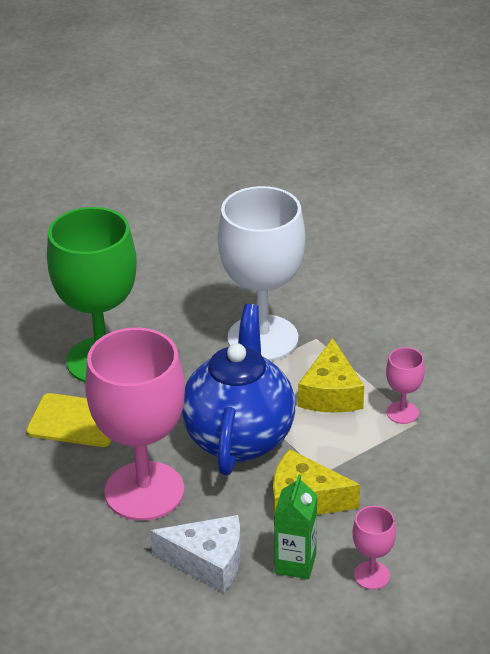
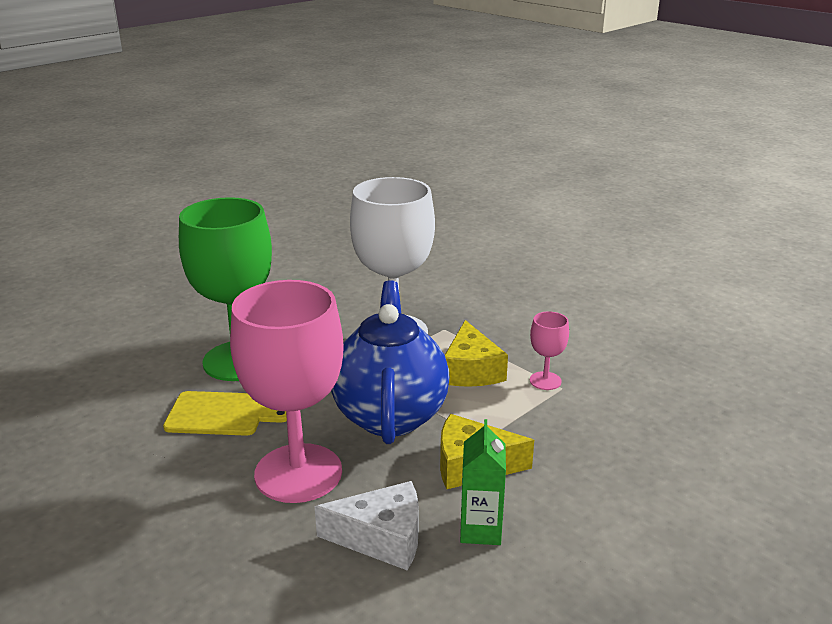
camera: 10 degrees left, 10 degrees down
(372, 575) = (568, 534): pink goblet -> none

